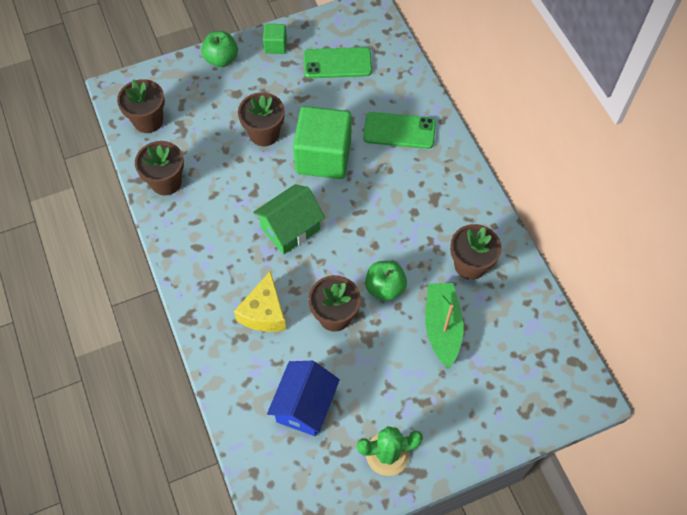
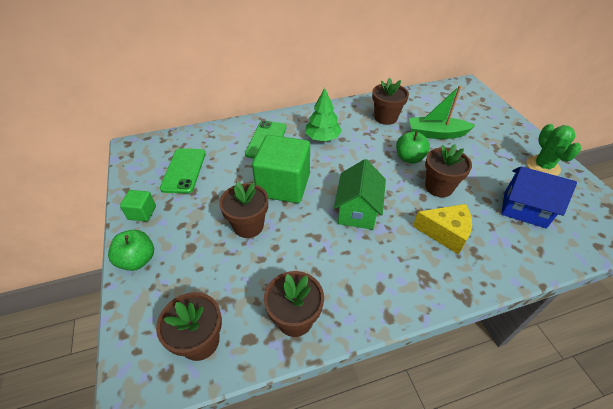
camera: 85 degrees left, 15 degrees down
(290, 229) = (357, 211): green house -> green house turned 45 degrees clockwise
(413, 190) = (322, 138): none -> green tree

